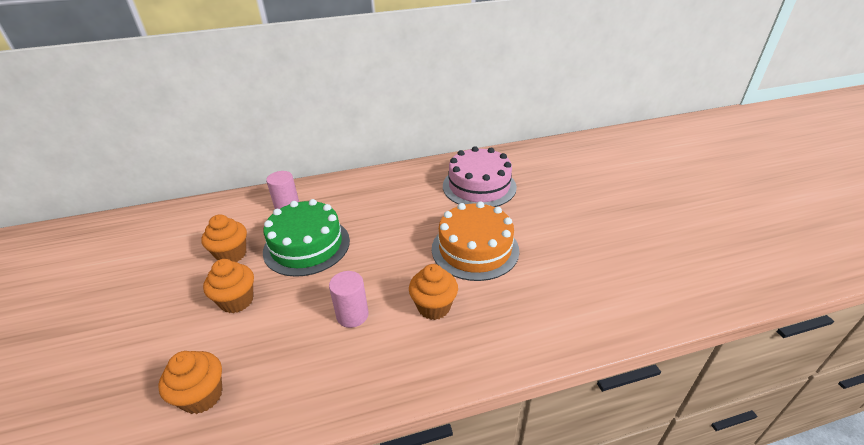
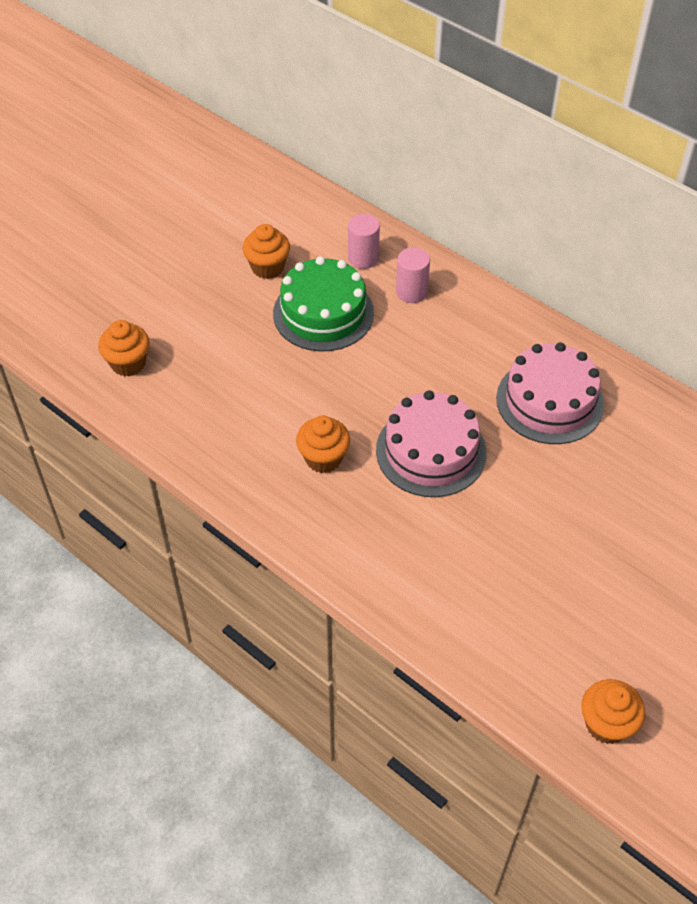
camera: 55 degrees right, 15 degrees up
(237, 301) = (222, 314): orange cupcake -> orange cupcake (606, 724)
(352, 315) = (268, 404): pink cylinder -> pink cylinder (411, 292)
(475, 249) = (431, 451): orange cake -> pink cake

